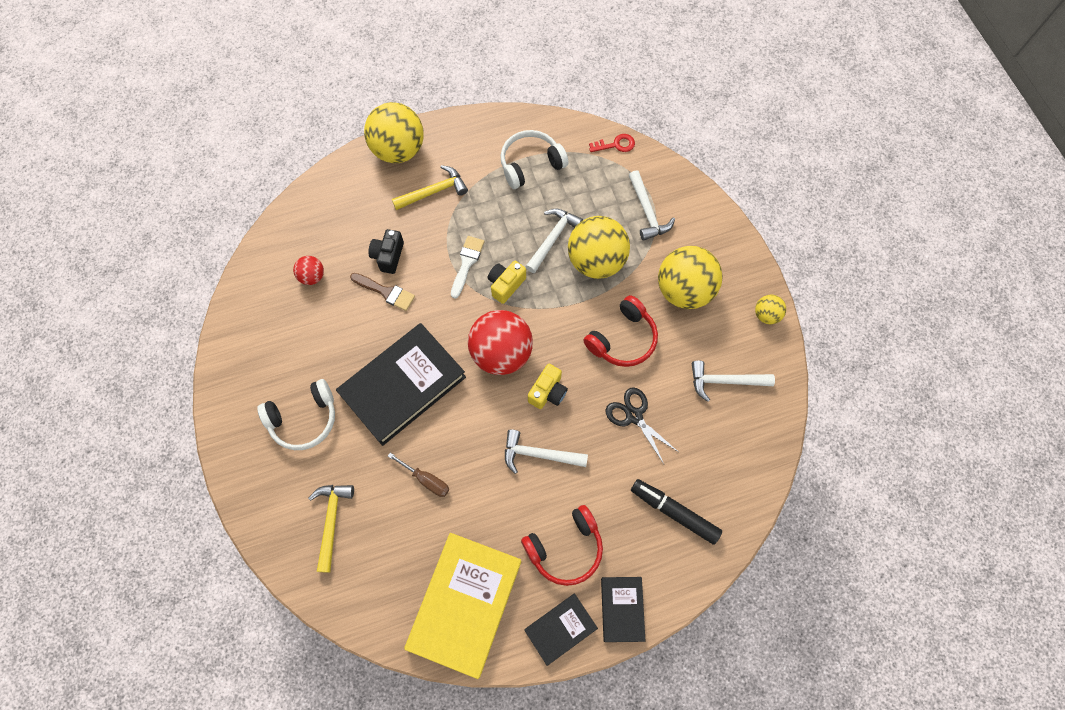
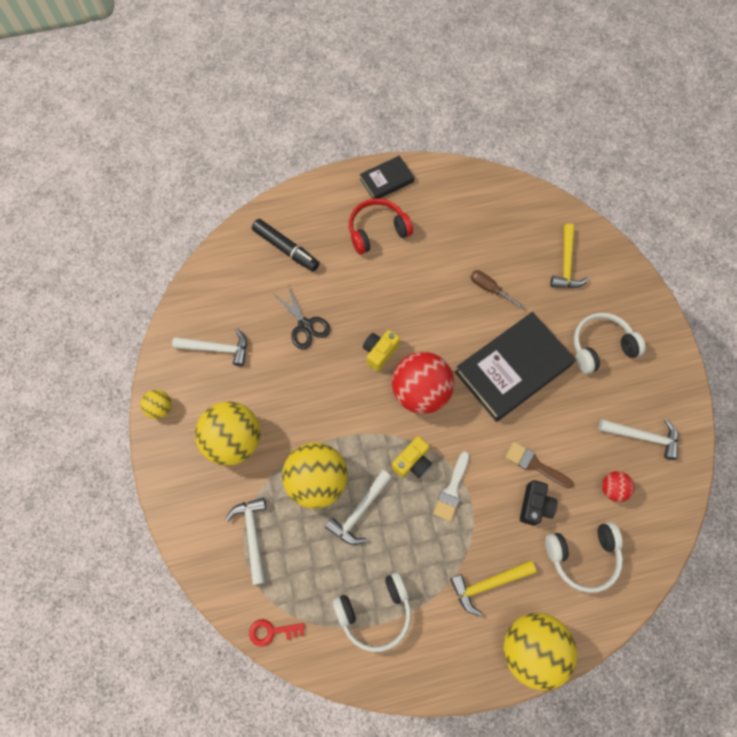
camera: 175 degrees left, 0 degrees up
(348, 218) = (582, 556): none -> white headphones
(465, 604) = (457, 201): yellow book -> none
(539, 454) = (392, 301): white hammer -> white hammer (642, 437)
(622, 609) = (339, 189): black book -> none
(623, 339) = (303, 396): red headphones -> none

